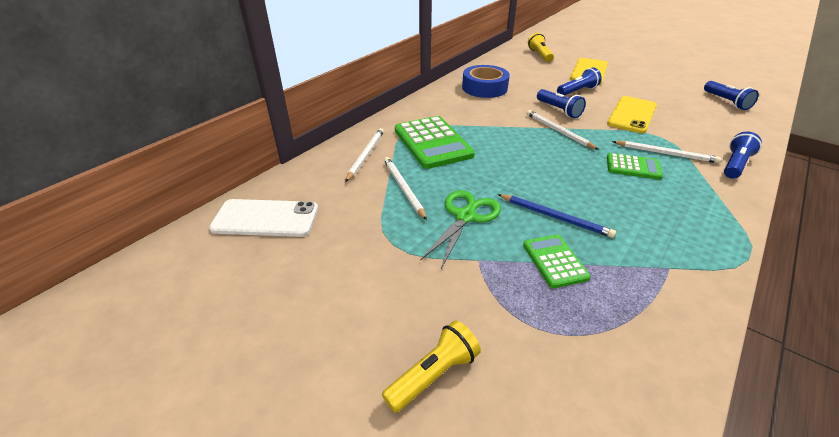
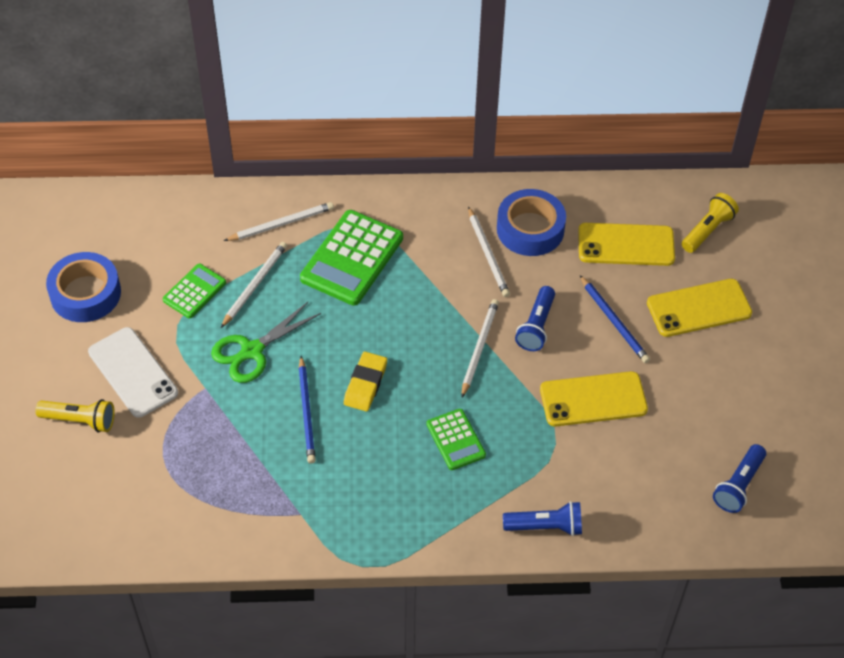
camera: 50 degrees right, 15 degrees up
(265, 218) = (137, 227): white phone -> white phone (133, 372)
(284, 284) = (85, 293): none -> blue tape
(465, 217) = (252, 351): green scissors -> green scissors turned 150 degrees clockwise
(526, 72) = (626, 245): none -> yellow phone
(550, 181) = (365, 384): none -> yellow eraser
(555, 261) = (244, 436): green calculator -> green calculator (194, 291)
(577, 91) = (614, 321): blue flashlight -> blue pencil
(666, 154) = (514, 459): white pencil -> white pencil (488, 254)

